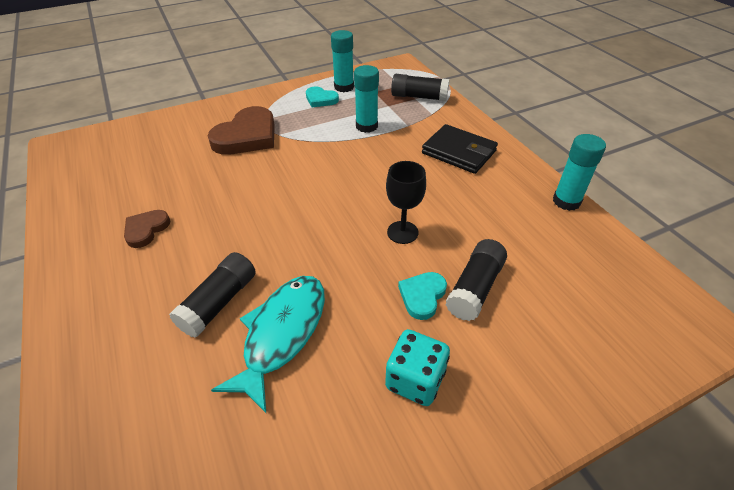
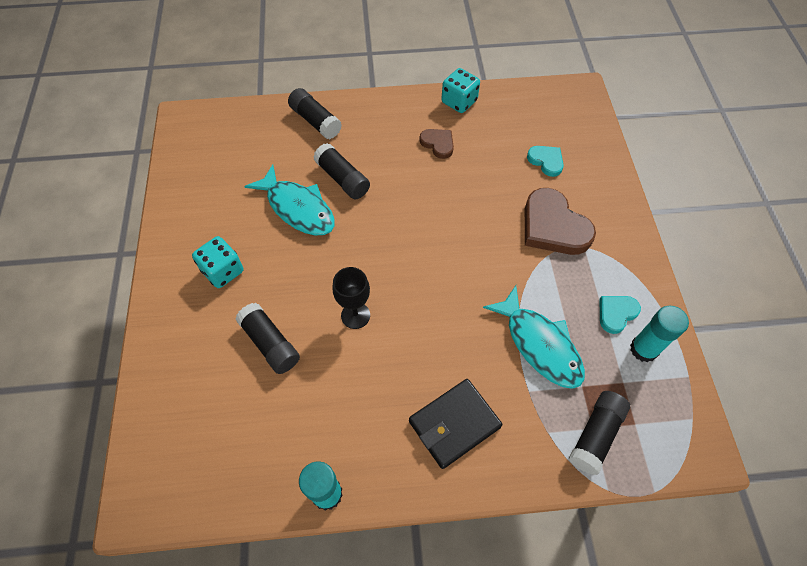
camera: 110 degrees right, 15 degrees up
(69, 228) = (459, 102): none -> turquoise dice
(102, 377) = (315, 121): none -> black glue stick
(366, 126) = (539, 344): turquoise glue stick -> turquoise fish
(422, 296) = (283, 302): turquoise heart -> turquoise heart (546, 161)

